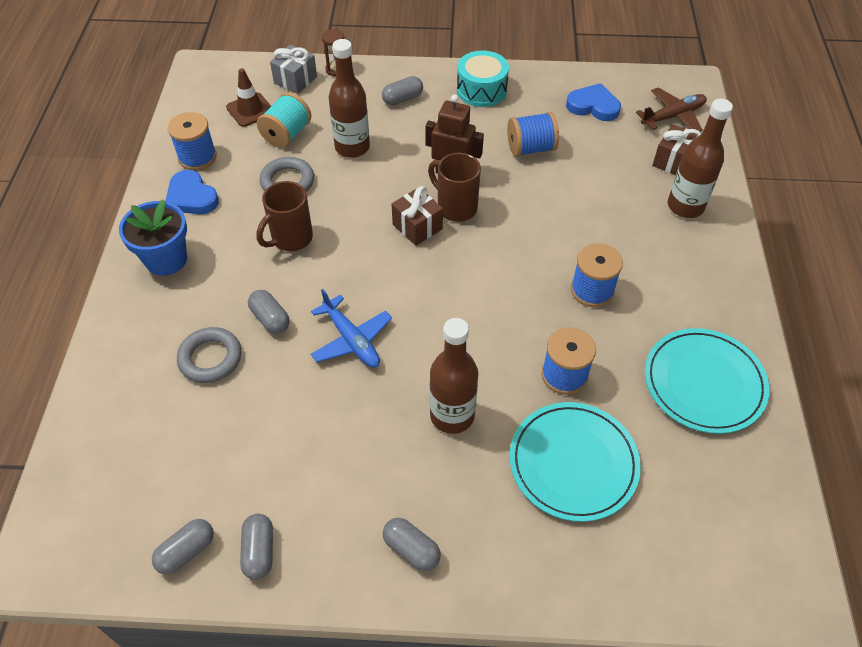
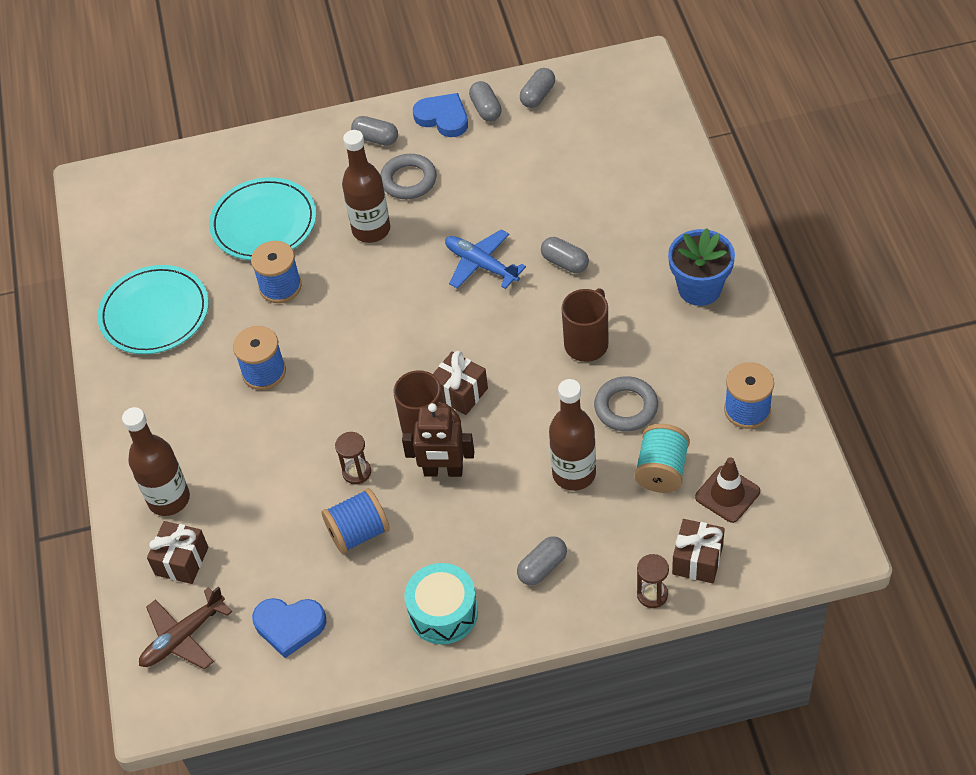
camera: 170 degrees right, 0 degrees up
(191, 197) = (720, 360): blue heart -> blue heart (443, 118)
(210, 358) = (599, 217): grey ring -> grey ring (408, 180)
(295, 80) = (697, 560): grey gift -> brown gift
(522, 188) = (357, 472): none -> brown hourglass

